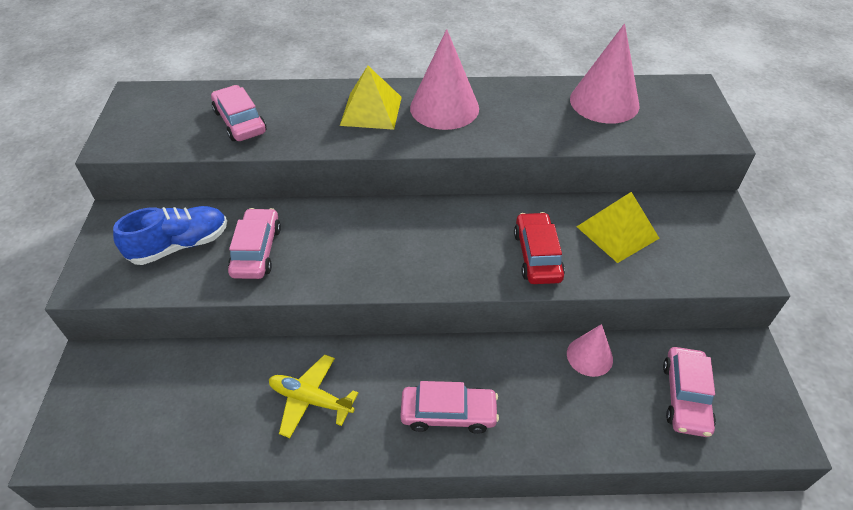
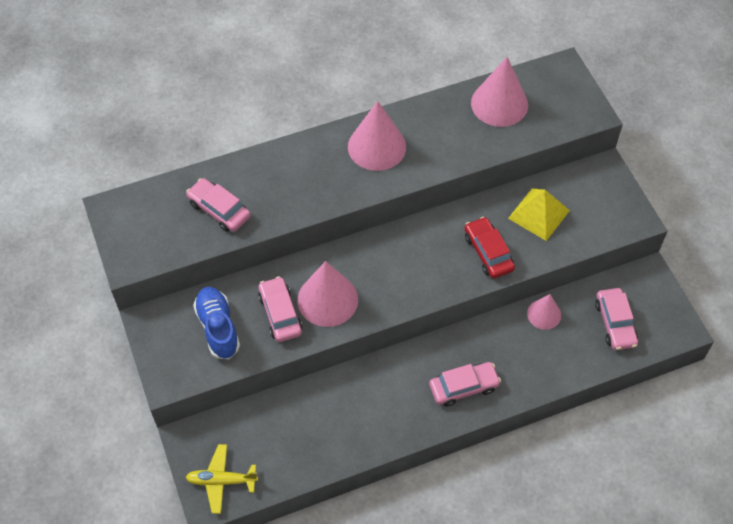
camera: 20 degrees left, 10 degrees up
(180, 245) = (218, 328): blue shoe -> blue shoe turned 60 degrees counterclockwise
(311, 399) = (365, 409): yellow plane -> yellow plane (221, 481)
(319, 251) = (327, 299): none -> pink cone
(371, 111) = (319, 167): yellow pyramid -> none

